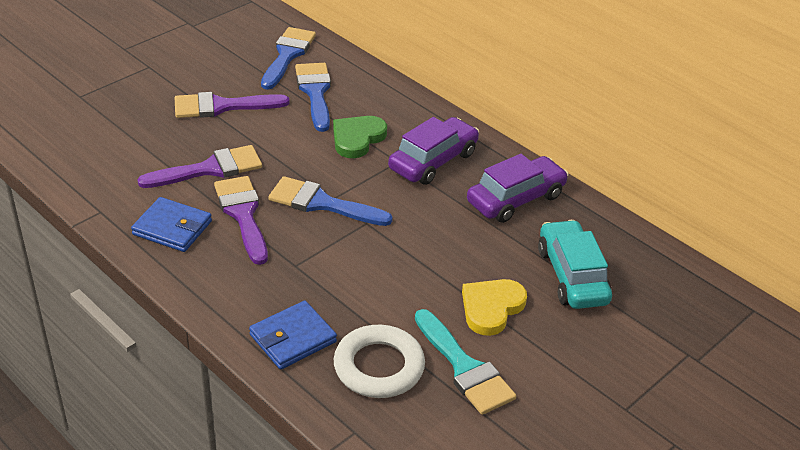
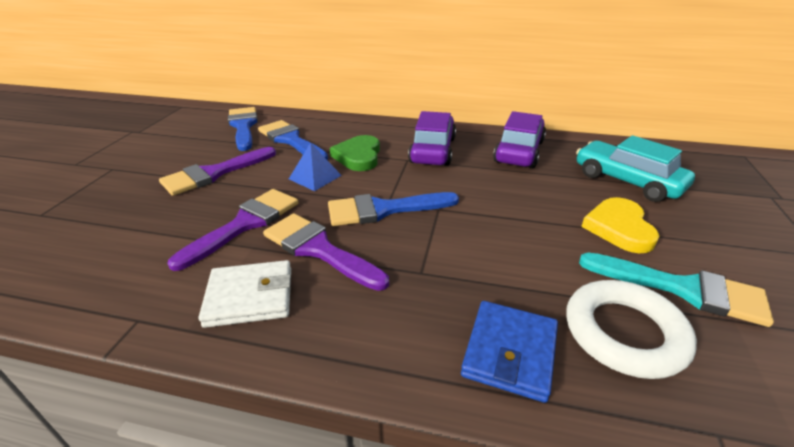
camera: 30 degrees left, 5 degrees down
(172, 228) = (250, 297): blue wallet -> white wallet
(298, 146) = (315, 177): none -> blue pyramid

